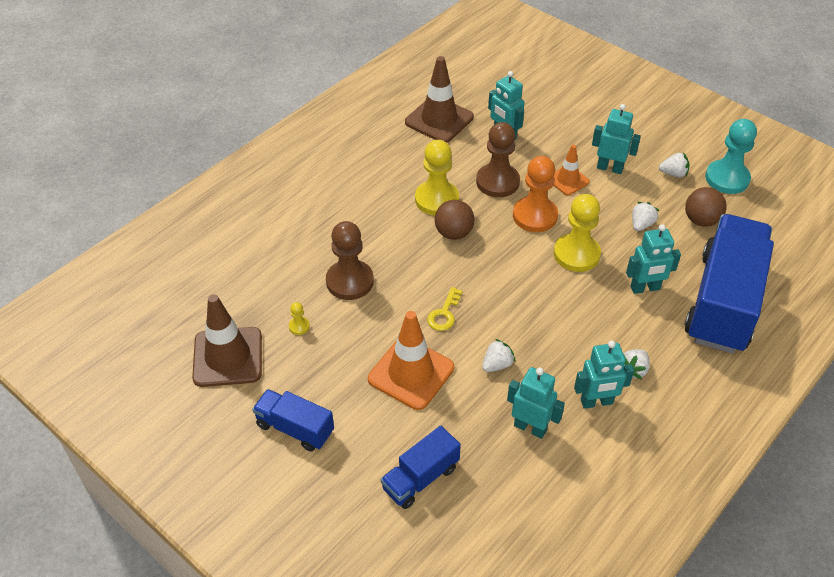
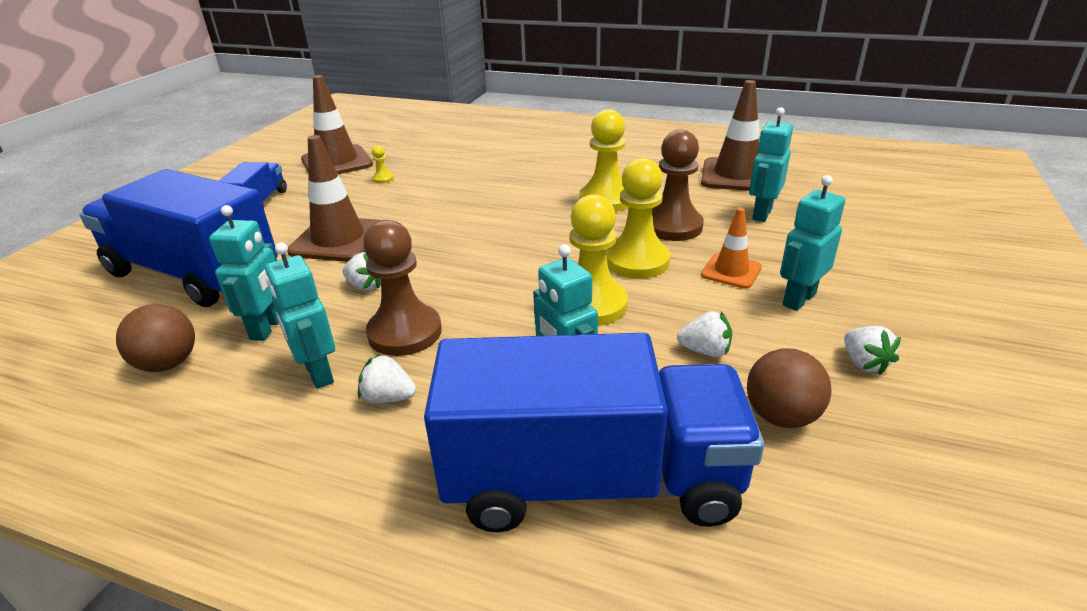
camera: 70 degrees right, 15 degrees down
(349, 281) = (452, 186): brown pawn -> brown pawn (405, 332)
(411, 373) = (338, 240): orange traffic cone -> brown traffic cone
(420, 478) = (194, 274): blue truck -> blue truck, size x2.05
(444, 314) = (432, 239): yellow key -> none
(453, 233) = (561, 219): brown ball -> brown ball (168, 364)
(535, 216) = (637, 261): orange pawn -> yellow pawn
(610, 168) = (798, 299): turquoise robot -> turquoise robot turned 135 degrees counterclockwise
(727, 178) = (935, 433): turquoise pawn -> none

